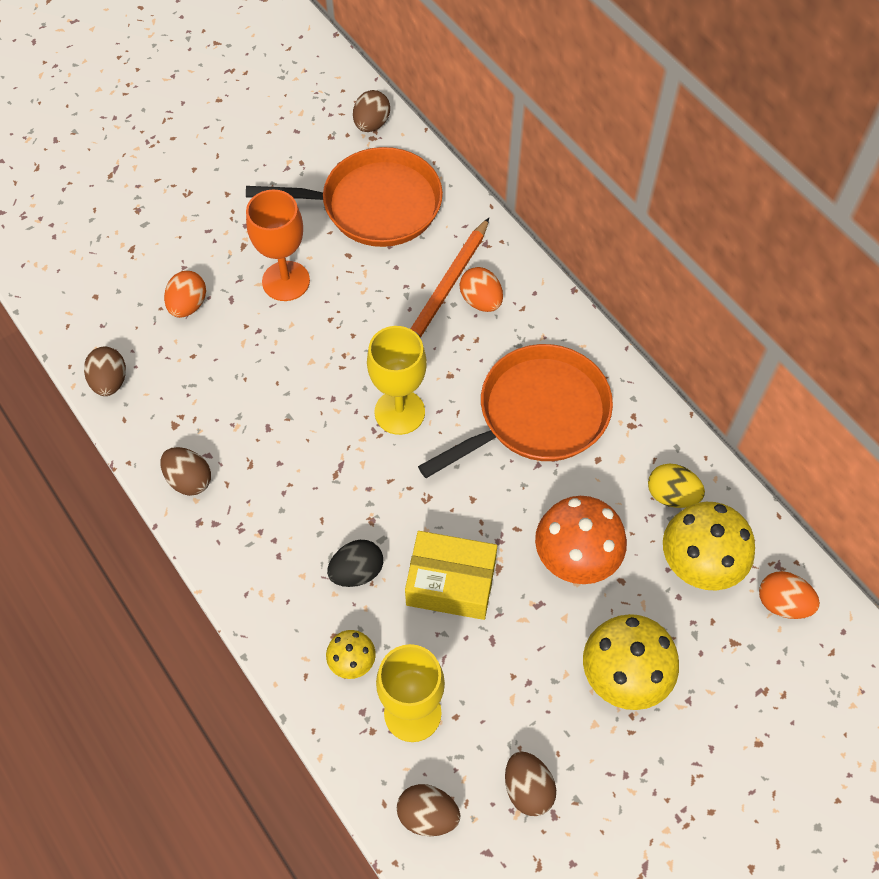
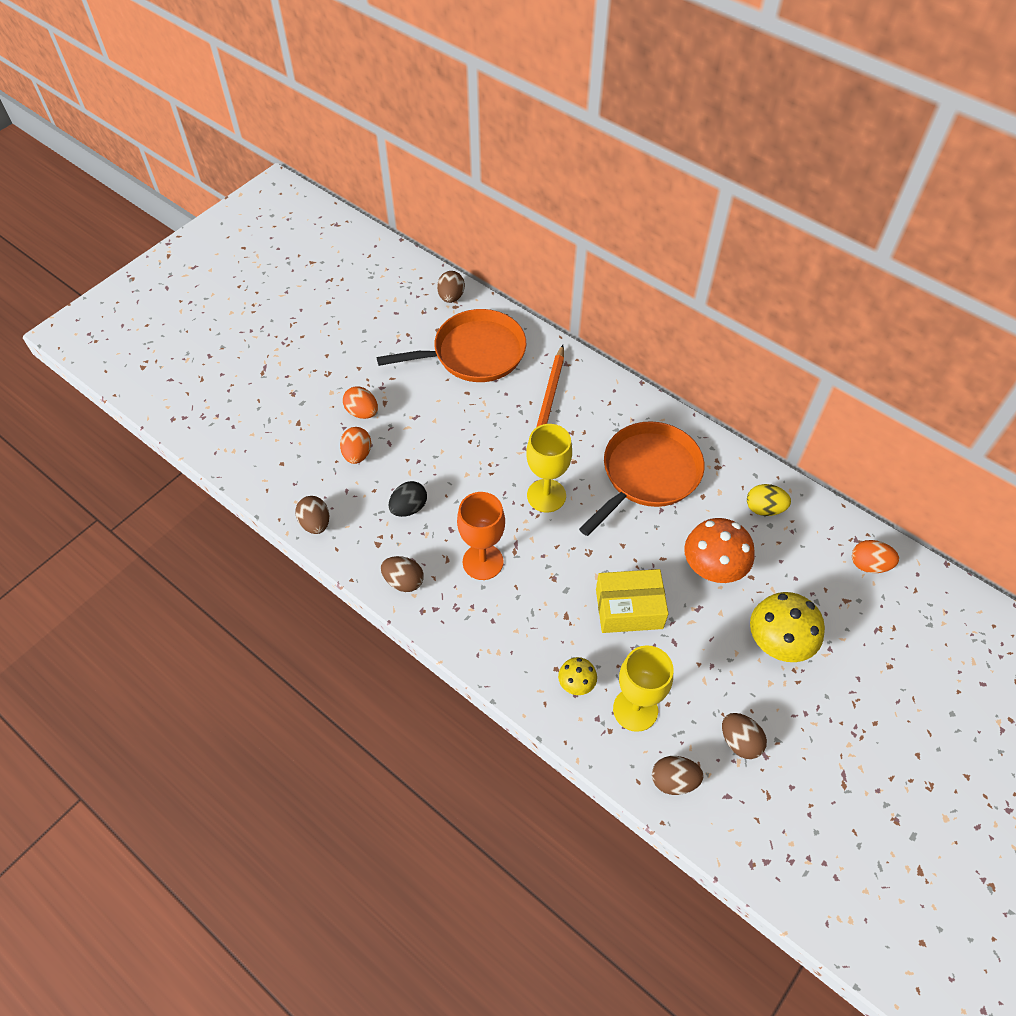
camera: 15 degrees left, 5 degrees down
(286, 281) = (426, 421): orange goblet -> orange goblet (483, 562)
(357, 572) = (556, 617): black egg -> black egg (409, 508)
(481, 301) = (577, 404): orange egg -> orange egg (362, 412)
(700, 563) = (801, 551): yellow mushroom -> none

